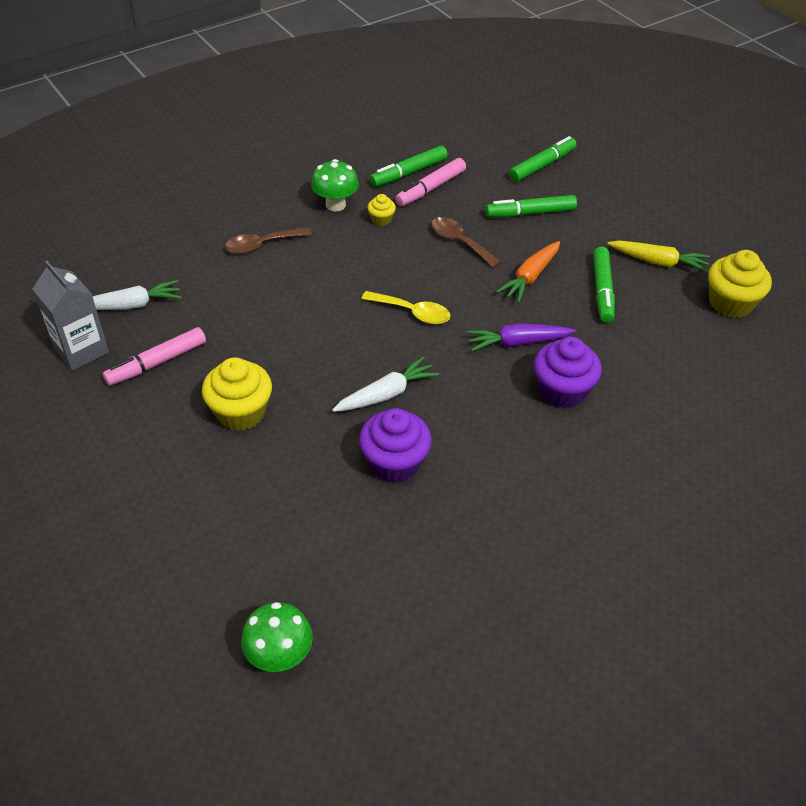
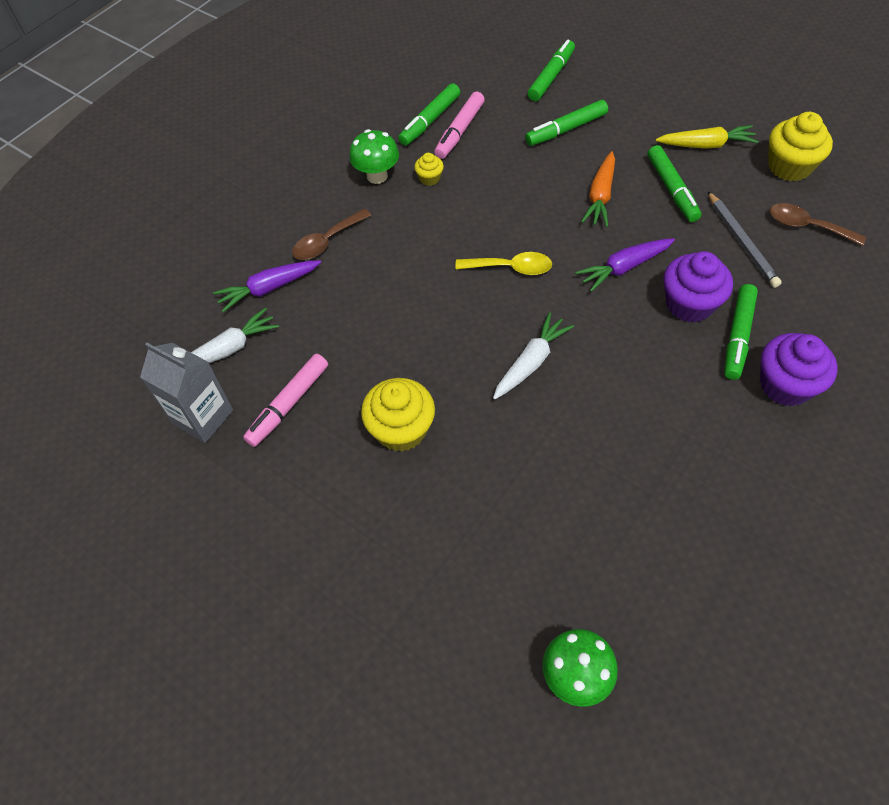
camera: 15 degrees left, 10 degrees up
(191, 268) = (269, 289): none -> purple carrot
(394, 463) = (576, 432): purple cupcake -> purple cupcake (785, 385)
(459, 242) = (516, 180): brown spoon -> brown spoon (807, 226)
(593, 431) = (738, 336): none -> green marker
(644, 353) = (741, 241): none -> grey pencil

